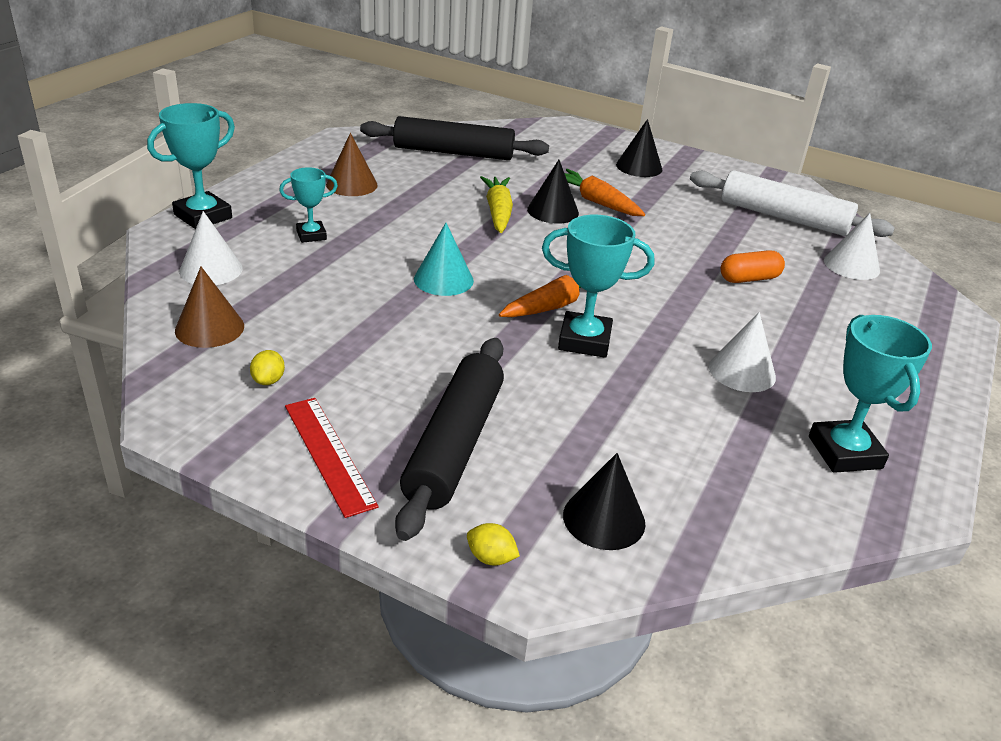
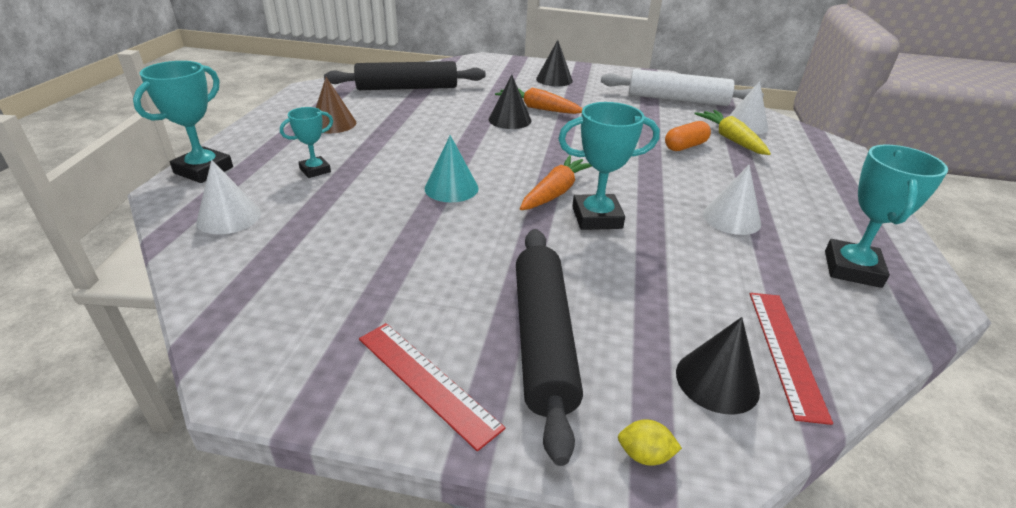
camera: 15 degrees left, 0 degrees up
(209, 328) = (248, 274): brown cone -> none
(268, 380) = (330, 315): yellow lemon -> none
(498, 212) = (467, 127): yellow carrot -> yellow carrot (731, 139)
(697, 511) = (785, 351): none -> red ruler
(844, 452) = (852, 269): turquoise trophy -> turquoise trophy turned 45 degrees clockwise

